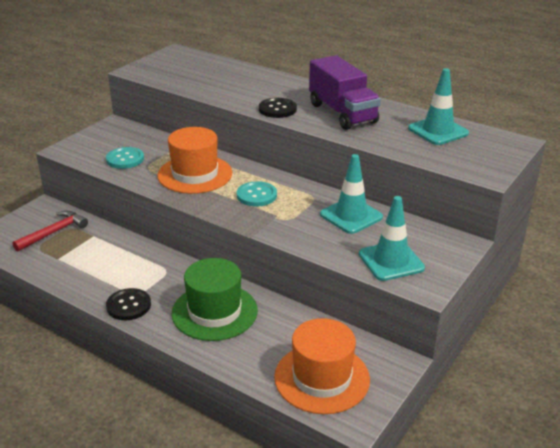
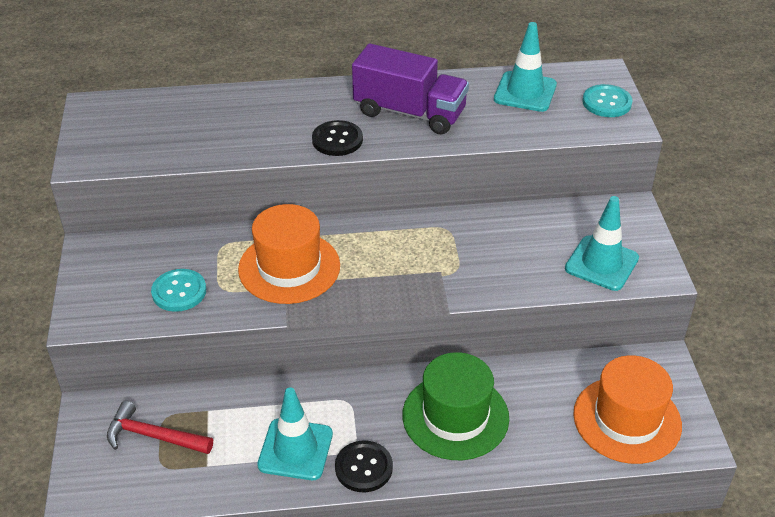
camera: 40 degrees left, 10 degrees up
(53, 232) = (154, 436): red hammer -> red hammer turned 75 degrees counterclockwise
(256, 195) = (389, 258): turquoise button -> turquoise button (606, 102)
(351, 216) = (507, 231): turquoise traffic cone -> turquoise traffic cone (295, 449)

